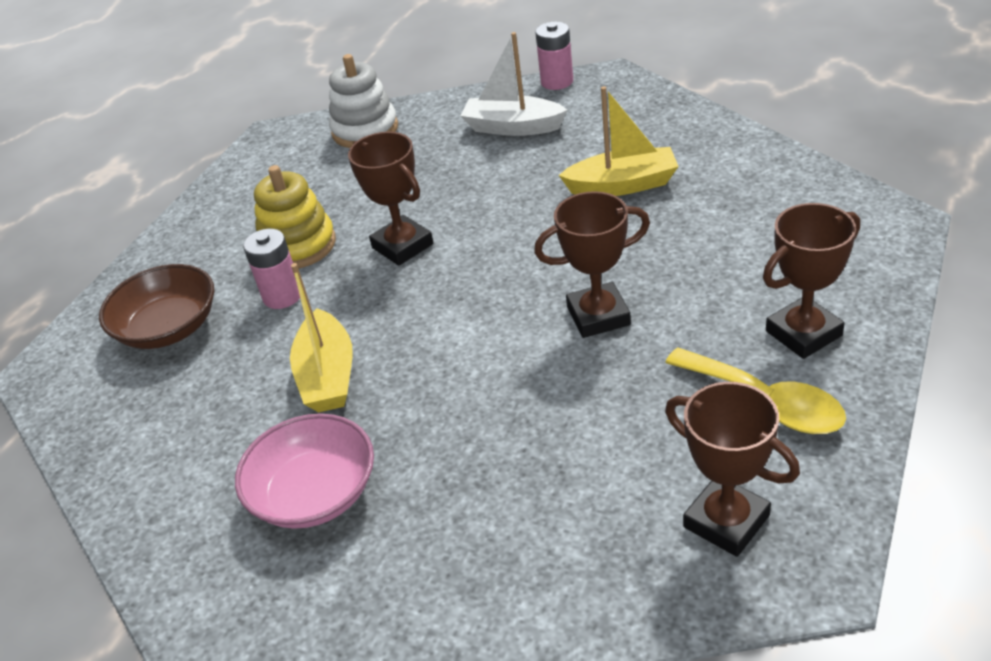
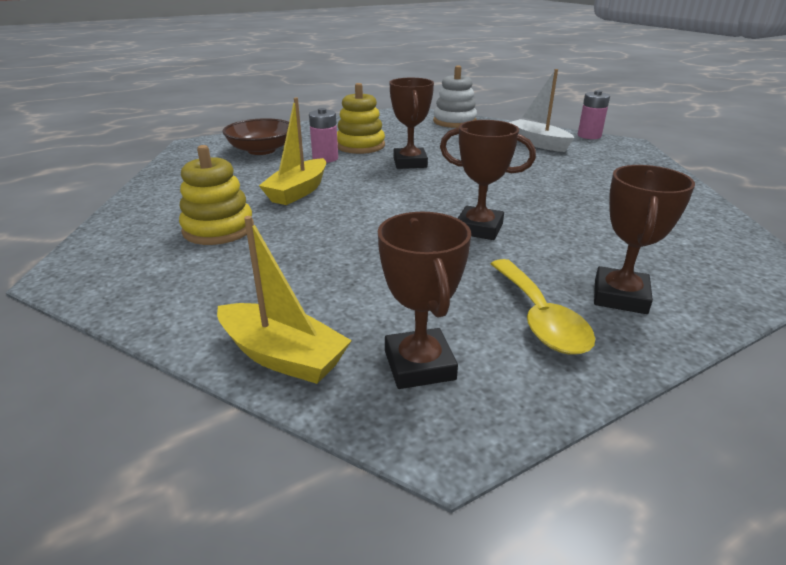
camera: 30 degrees right, 10 degrees down
(314, 493) = (218, 229): pink bowl -> yellow stacking toy
(623, 185) = (575, 184): yellow boat -> yellow boat (283, 356)
(803, 333) = (620, 296): brown trophy -> brown trophy turned 75 degrees counterclockwise

